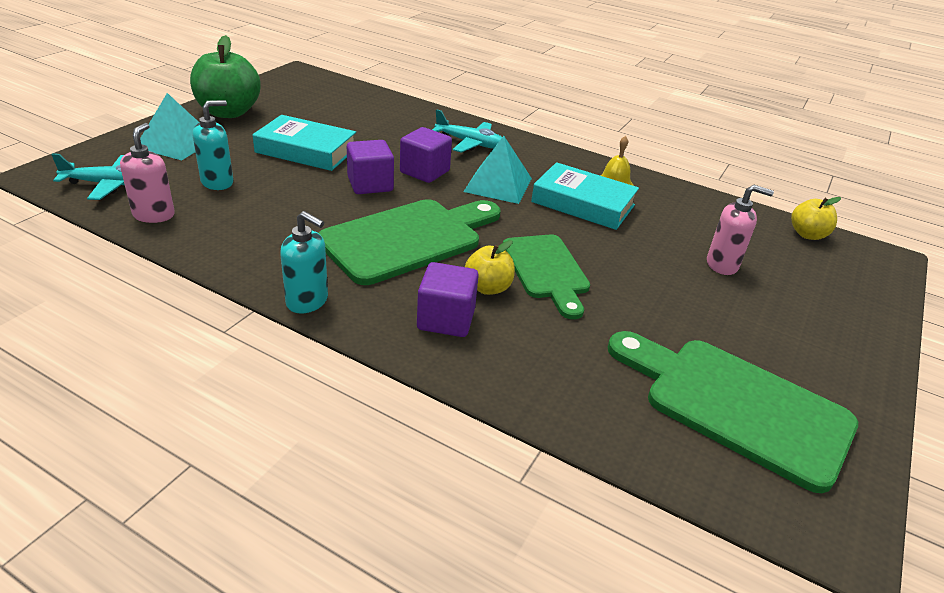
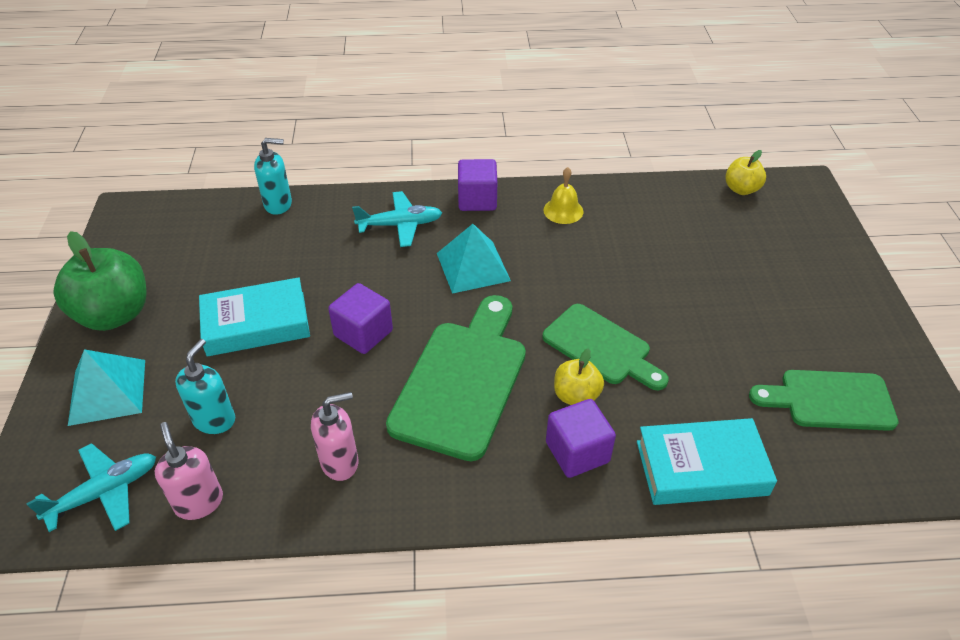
camera: 30 degrees left, 10 degrees up
(307, 301) = (453, 509): turquoise soap dispenser -> turquoise soap dispenser (278, 204)
(424, 172) = (395, 287): purple cube -> purple cube (477, 200)
(583, 204) = (560, 250): turquoise book -> turquoise book (701, 468)
(722, 265) = (713, 260): pink soap dispenser -> pink soap dispenser (340, 462)
(736, 405) = (830, 400): green cutting board -> green cutting board, size x0.66

